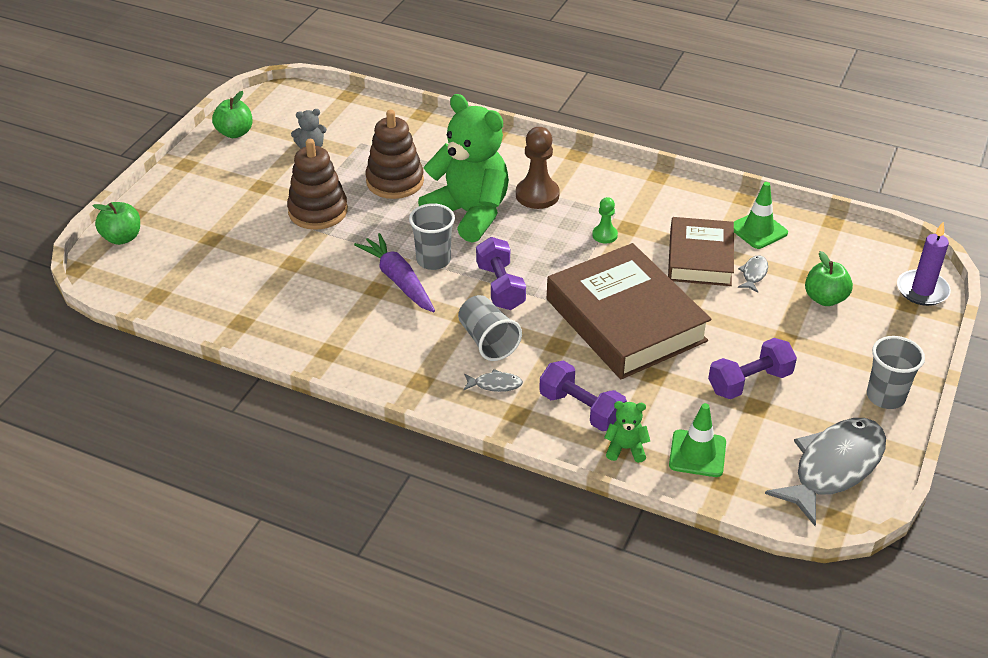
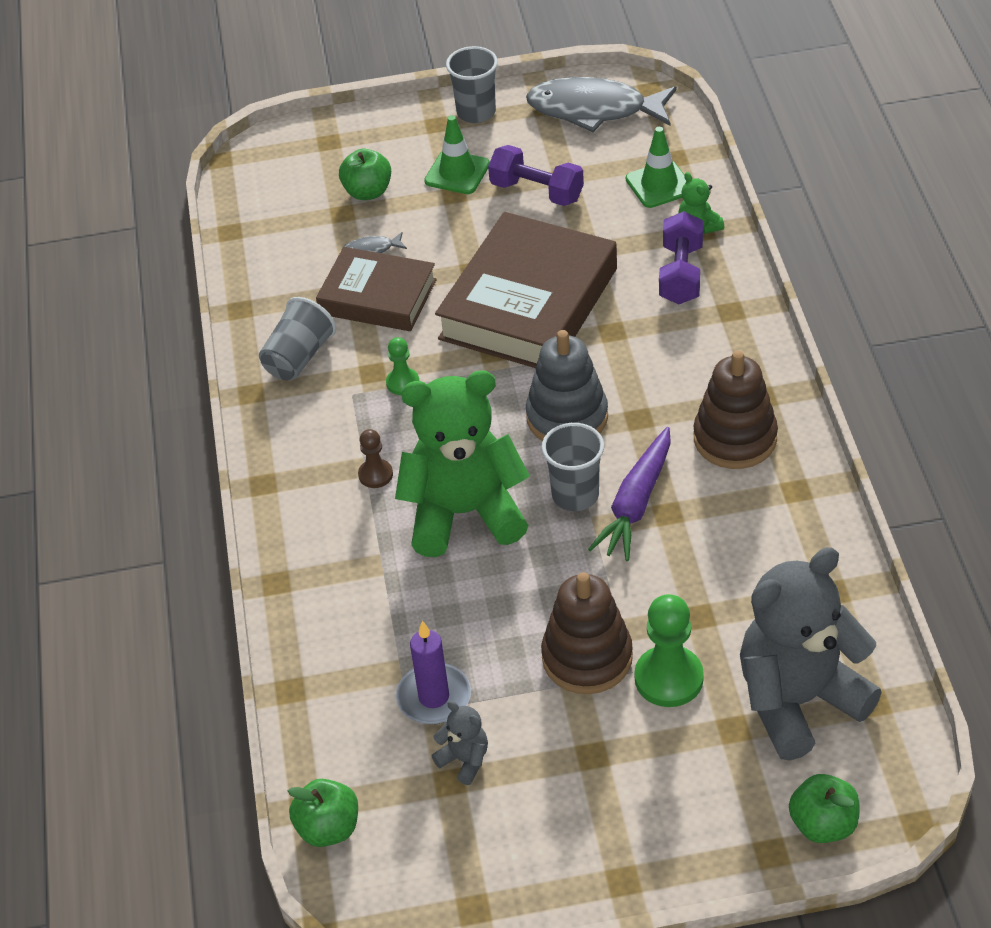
camera: 120 degrees left, 5 degrees up
(195, 269) = (798, 701): none -> grey teddy bear
(235, 133) = (505, 878): green apple -> green apple (328, 828)
(269, 232) = (669, 678): none -> green pawn
(395, 181) = (462, 621): brown stacking toy -> brown stacking toy (735, 438)
(469, 214) = (464, 513): green teddy bear -> green teddy bear turned 75 degrees clockwise
(487, 341) = (657, 382): grey cup -> grey cup (298, 357)
(495, 384) = (710, 344): grey fish -> none
(500, 287) = (567, 417): purple dumbbell -> grey stacking toy
(537, 195) = (375, 475): brown pawn -> brown pawn, size x0.56
(700, 258) = (377, 297): brown book -> brown book turned 45 degrees clockwise
(758, 230) = (291, 276): green traffic cone -> green traffic cone (457, 173)
(922, 290) = (297, 140): purple candle -> purple candle (434, 697)

